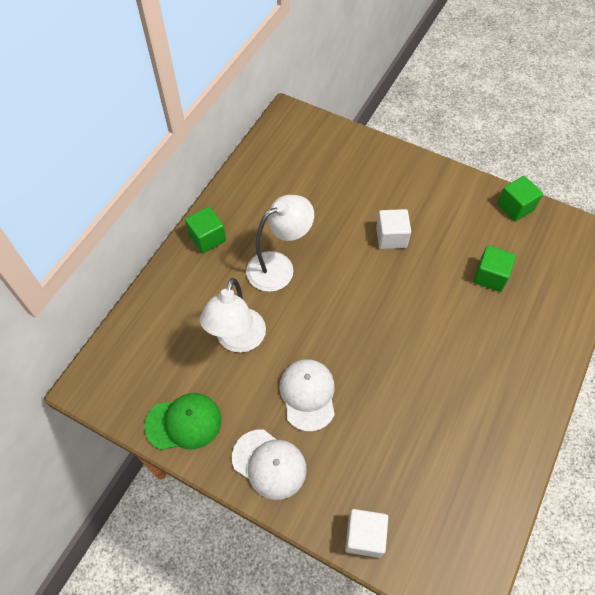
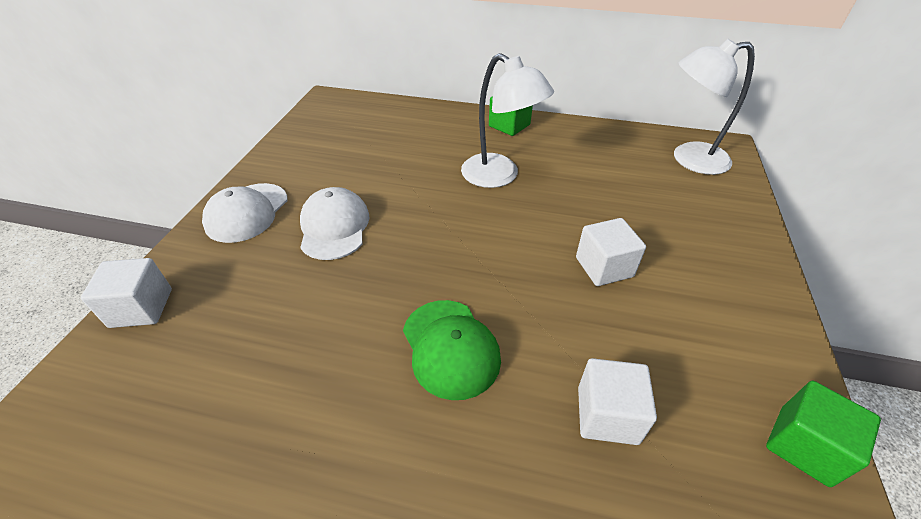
camera: 75 degrees right, 15 degrees down
(184, 422) = (294, 151): green cap -> green cap (450, 348)
(238, 340) = (393, 165): white lamp -> white lamp (689, 159)
(308, 394) = (334, 227): white cap -> white cap turned 75 degrees counterclockwise
(490, 276) = (607, 415): green cube -> white cube

